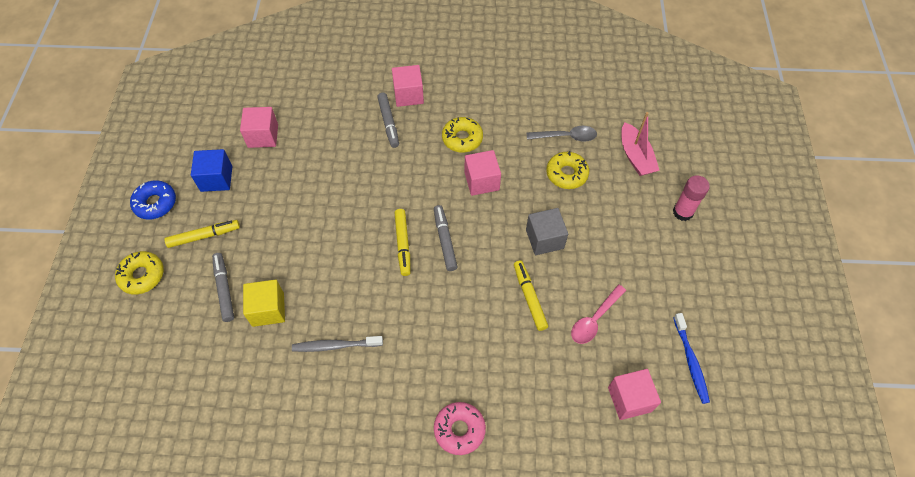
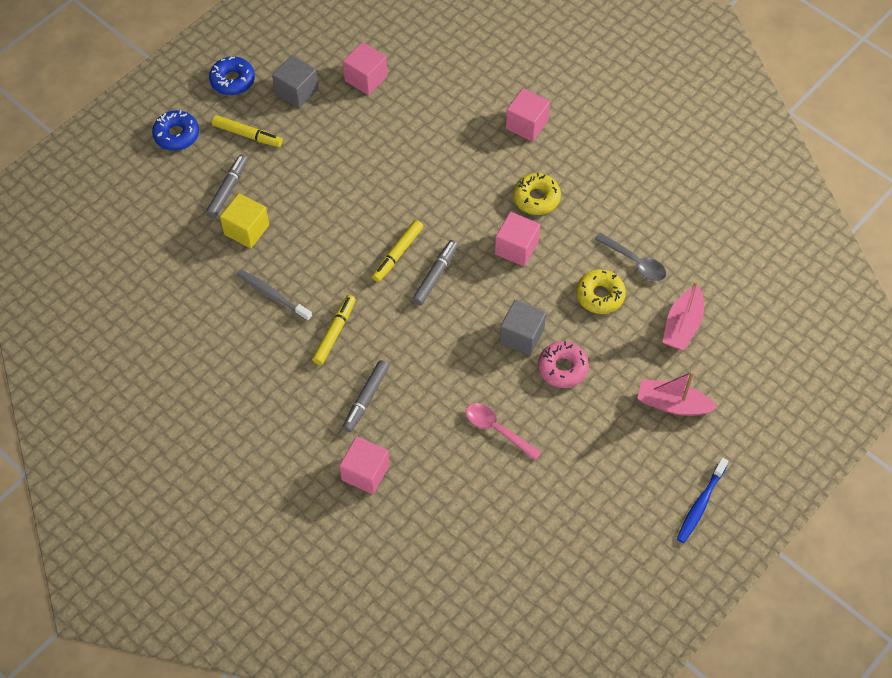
camera: 40 degrees right, 0 degrees up
(142, 275) = (176, 135): yellow donut -> blue donut
(216, 179) = (296, 91): blue cube -> grey cube
(388, 122) = (484, 139): grey marker -> grey marker (366, 398)
(459, 430) = (308, 426): pink donut -> pink donut (562, 368)
(529, 298) = (460, 373): yellow marker -> yellow marker (334, 333)
(594, 319) = (497, 430): pink spoon -> pink spoon turned 45 degrees clockwise
(629, 399) = (462, 509): pink cube -> pink cube (365, 472)
(682, 212) = (672, 404): pink glue stick -> pink boat
(690, 361) = (544, 522): blue toothbrush -> blue toothbrush (700, 504)

